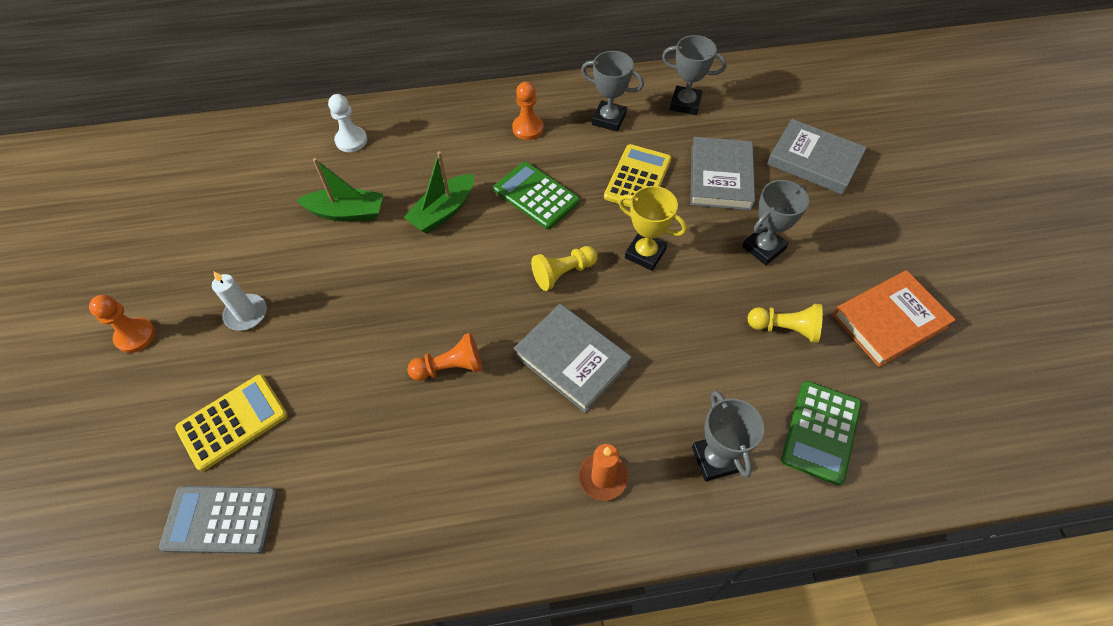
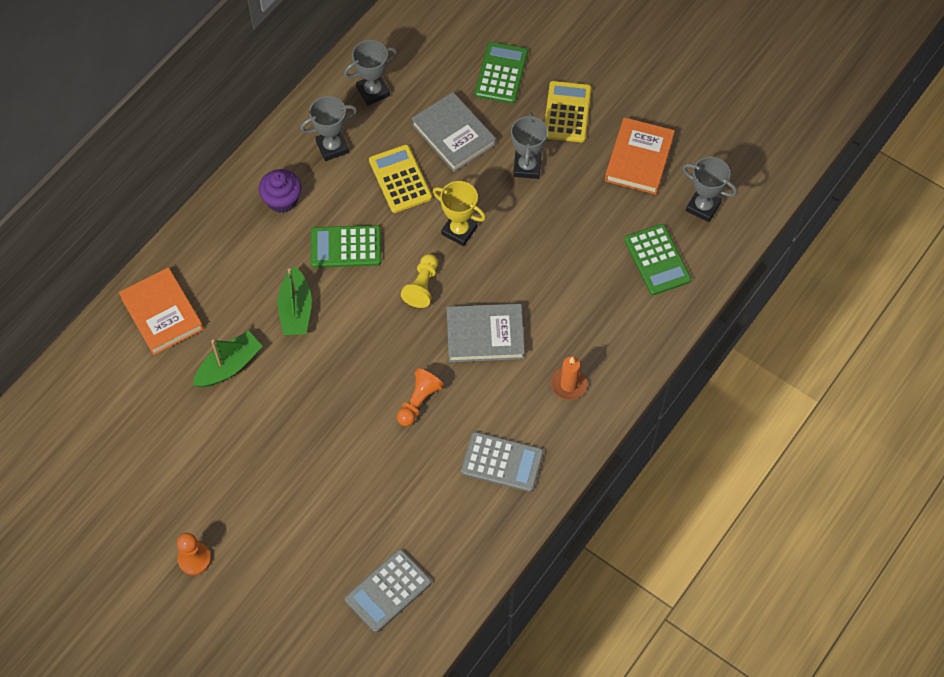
camera: 45 degrees left, 5 degrees up
(233, 422) = (327, 544): yellow calculator -> yellow calculator (567, 112)
(246, 314) = (250, 484): white candle -> none
(351, 140) = (162, 313): white pawn -> orange book
(457, 495) = (502, 462): none -> grey calculator
(528, 128) = (282, 200): orange pawn -> purple cupcake
(645, 253) = (459, 230): yellow trophy -> yellow trophy turned 45 degrees clockwise
(715, 459) = (617, 323): grey trophy -> grey trophy (703, 207)
(785, 328) = (586, 212): yellow pawn -> none
(814, 161) = (501, 73): grey book -> green calculator

